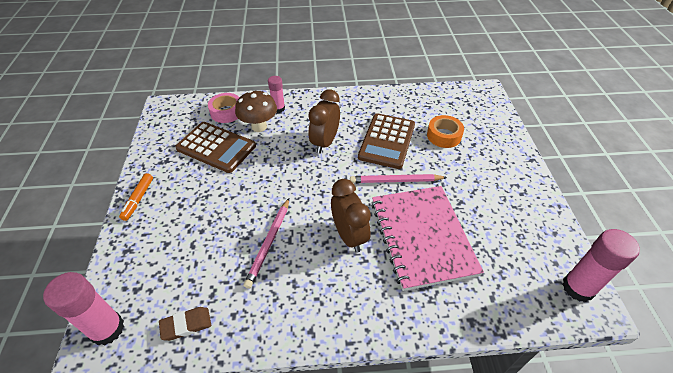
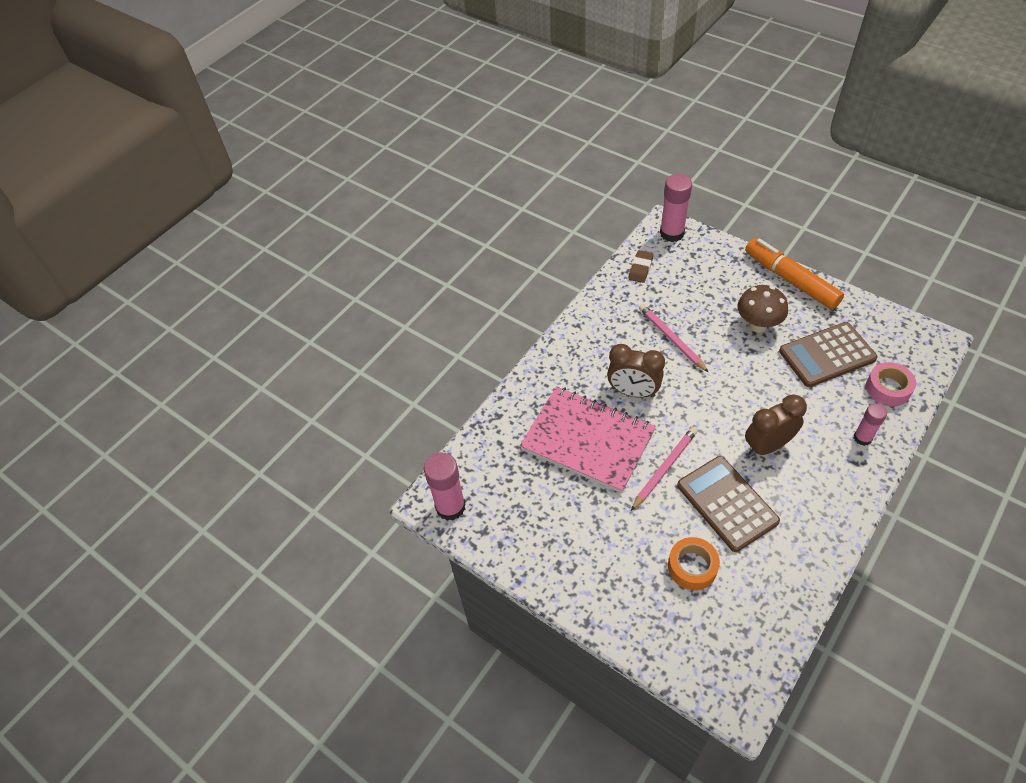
camera: 135 degrees right, 5 degrees up
(138, 199) = (790, 280): orange marker -> orange marker, size x2.00
(259, 127) = (838, 404): brown mushroom -> brown mushroom (757, 325)
(325, 142) = (767, 446): brown clock -> brown clock turned 90 degrees counterclockwise

